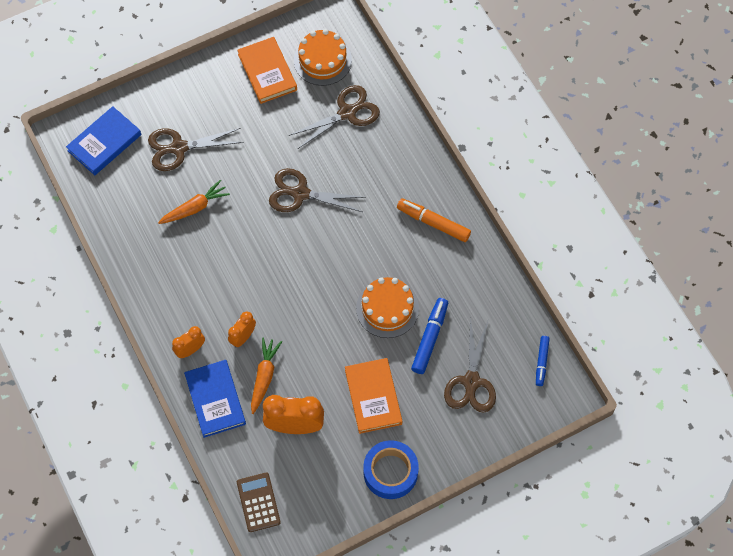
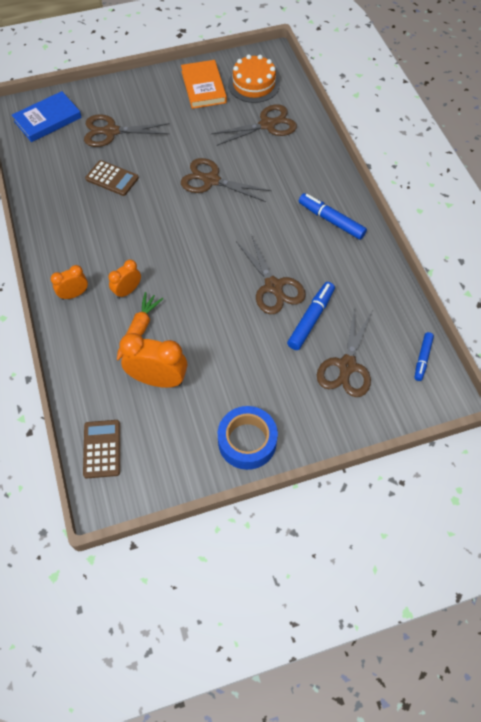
camera: 10 degrees right, 5 degrees down
(194, 208) = (112, 178): orange carrot -> brown calculator
(215, 400) = (85, 343): blue book -> none
(373, 397) = (243, 364): orange book -> none
(387, 308) = (273, 286): orange cake -> brown scissors
(433, 223) = (331, 220): orange marker -> blue marker

